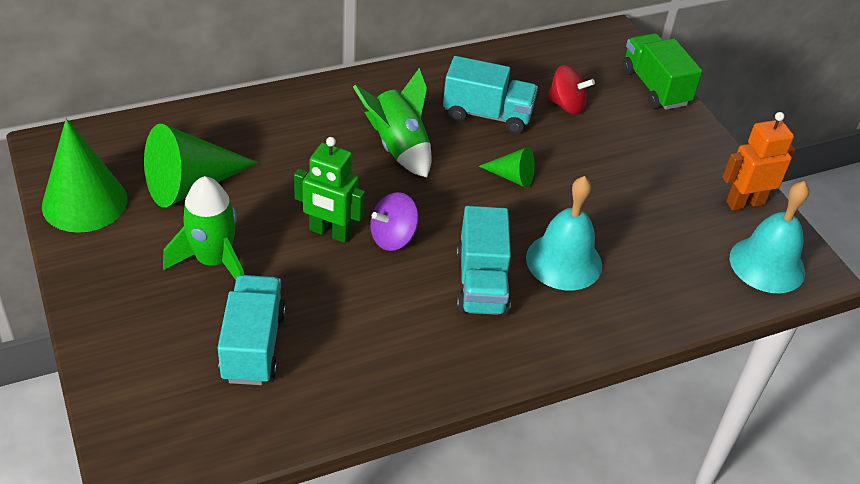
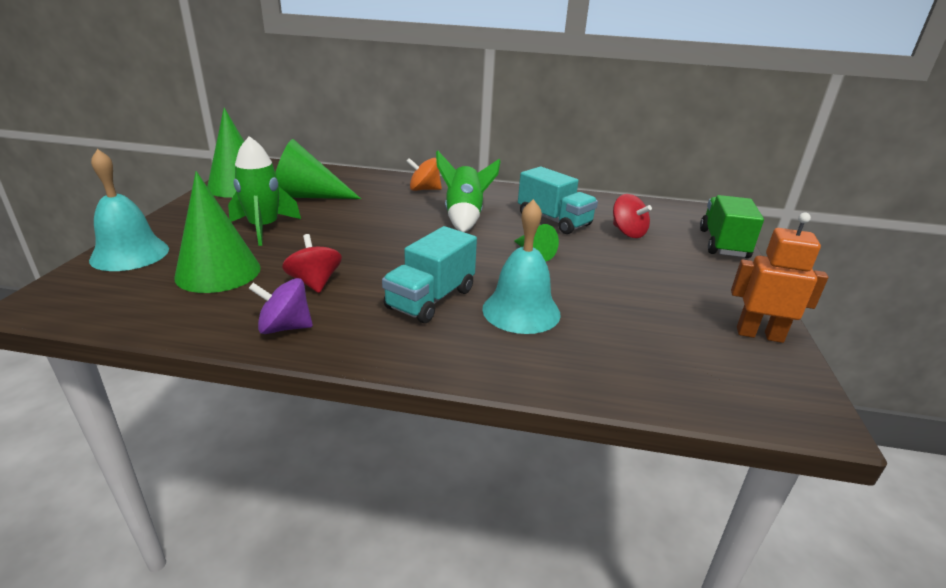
camera: 35 degrees right, 15 degrees down
(253, 346) = (218, 272): turquoise truck -> green cone
(308, 114) = (424, 189): none -> orange spinning top
(330, 232) = (357, 239): green robot -> none
(361, 313) = (315, 283): none -> red spinning top
(393, 237) = (397, 254): purple spinning top -> purple spinning top (285, 327)
(767, 264) = (748, 387): turquoise bell -> turquoise bell (130, 254)

